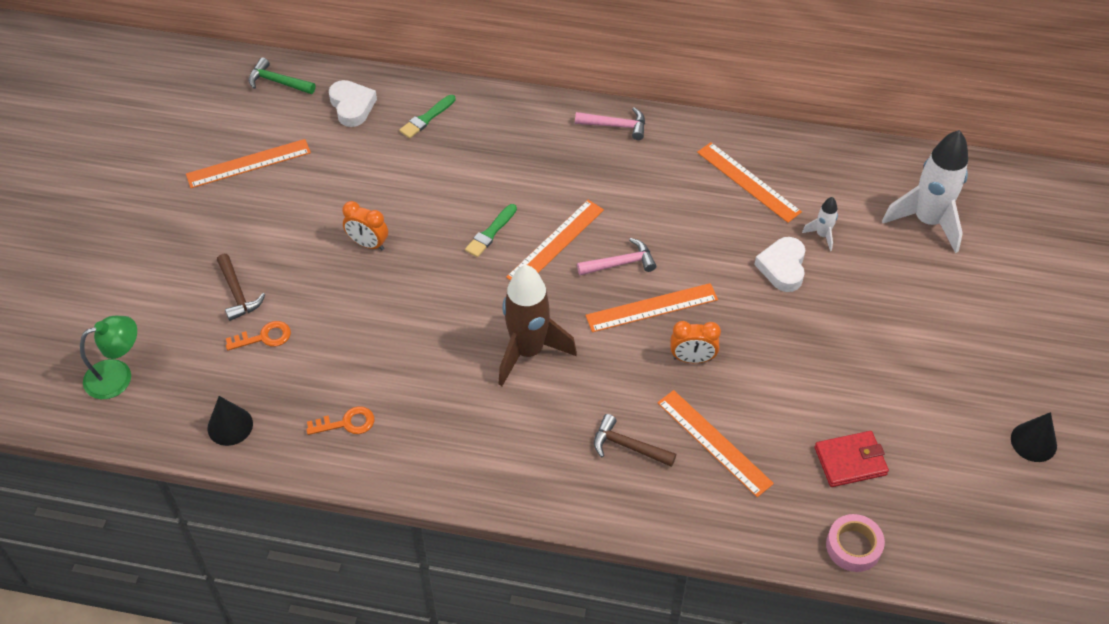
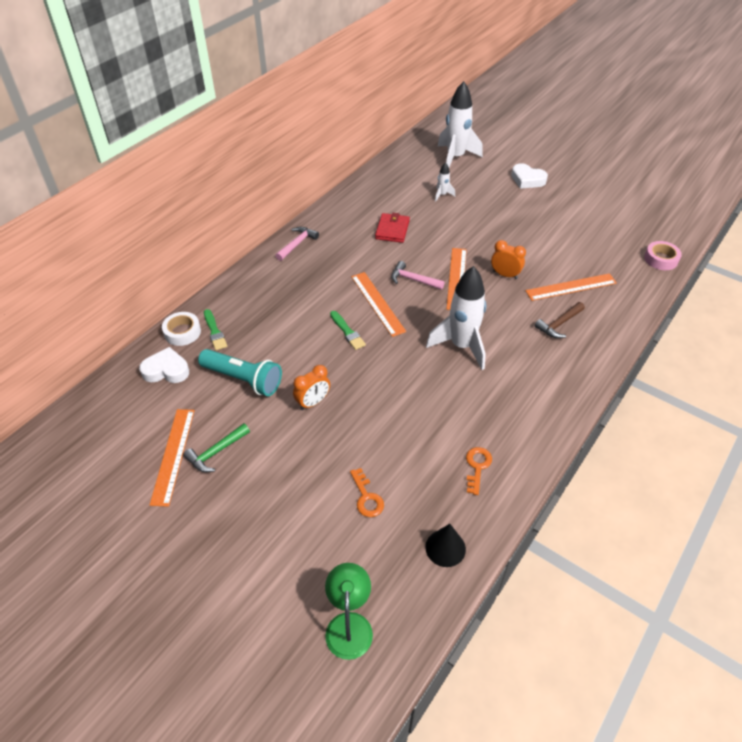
camera: 65 degrees left, 5 degrees down
(237, 293) = (310, 503): brown hammer -> none
(264, 337) = (366, 497): orange key -> orange key turned 150 degrees clockwise
(278, 82) = (98, 409): green hammer -> green hammer (216, 452)
(371, 173) = (243, 379): none -> turquoise flashlight
(411, 93) = (182, 332): none -> white tape
(528, 351) = (461, 346): brown rocket -> white rocket
(620, 263) = (413, 280): pink hammer -> pink hammer turned 75 degrees counterclockwise
(692, 359) = (505, 275): orange clock -> orange clock turned 90 degrees counterclockwise
(748, 181) = (383, 207): orange ruler -> none
(782, 267) = (456, 217): white heart -> white heart (527, 180)
(850, 461) = (604, 240): red wallet -> red wallet (392, 230)
(1033, 442) = (615, 178): black cone -> none

